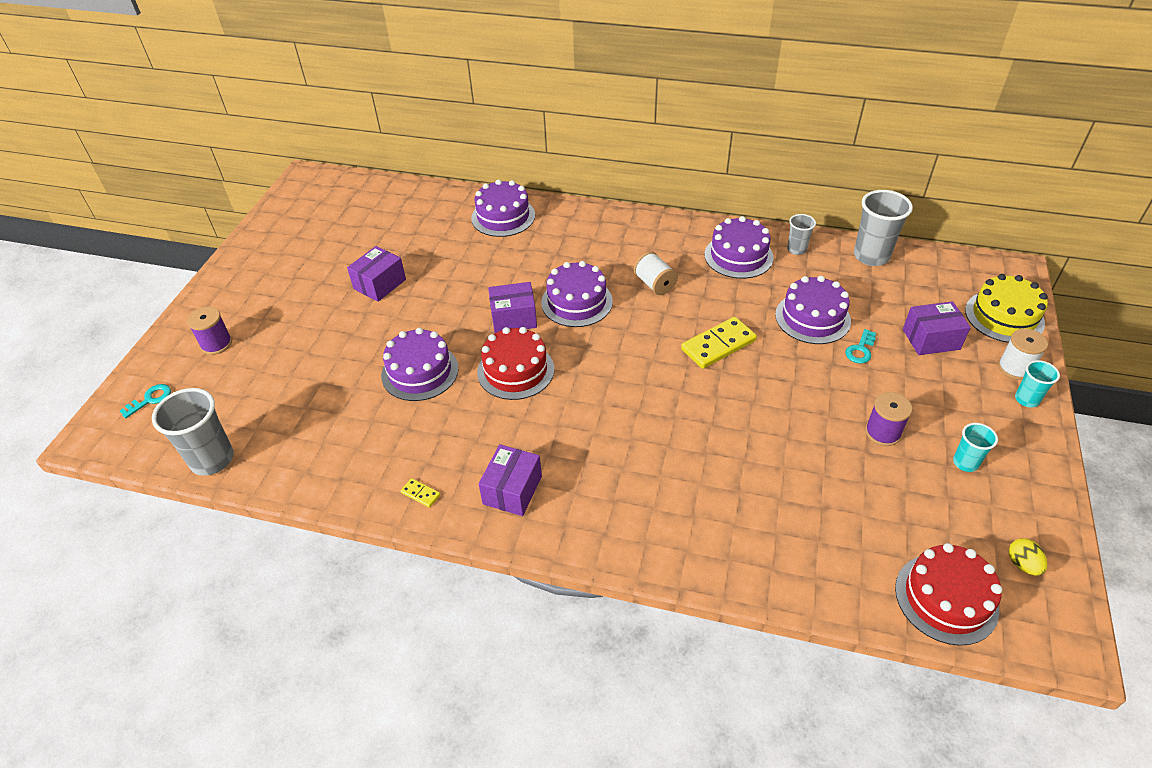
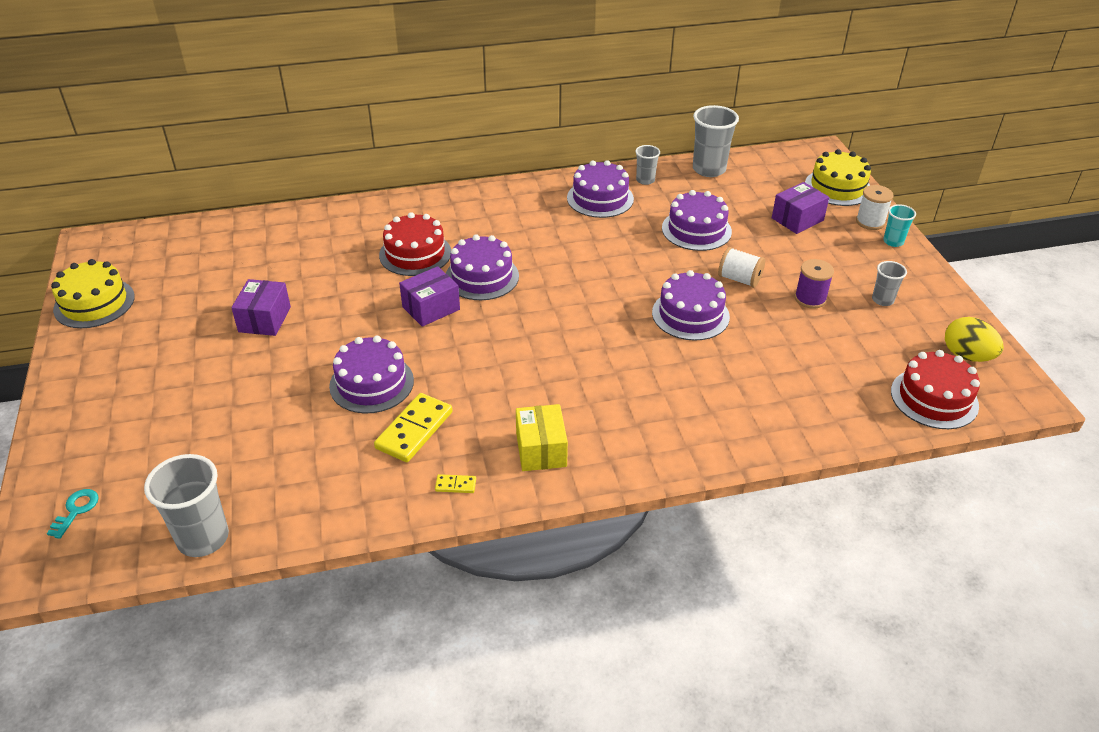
camera: 30 degrees left, 5 degrees down
(216, 344) = (115, 431): purple spool -> none
(274, 230) = (94, 303): none -> yellow cake
(503, 216) = (351, 223): purple cake -> purple cake (690, 314)
(512, 490) = (541, 450): purple box -> yellow box
(515, 370) = (467, 351): red cake -> red cake (415, 254)
(655, 284) = (543, 241): white spool -> white spool (739, 279)
(718, 345) = (635, 274): yellow domino -> yellow domino (414, 430)
(860, 350) = (751, 243): turquoise key -> none
(965, 463) = (882, 300): turquoise cup -> grey cup
(1022, 564) = (967, 356): yellow egg -> yellow egg, size x1.67

